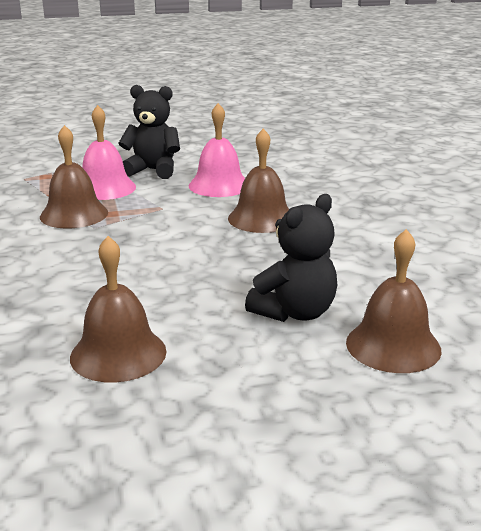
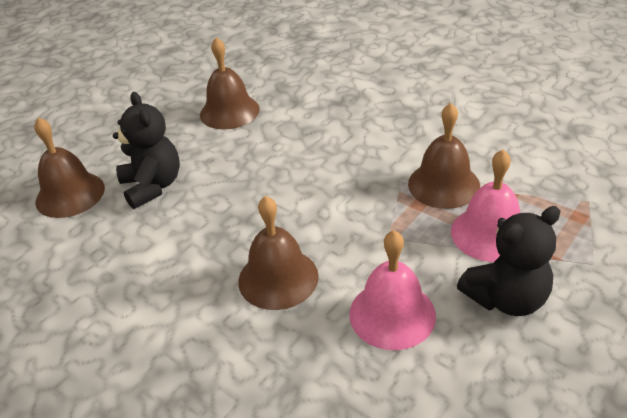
camera: 145 degrees right, 15 degrees up
(295, 312) = (152, 186): black teddy bear -> black teddy bear turned 150 degrees clockwise

